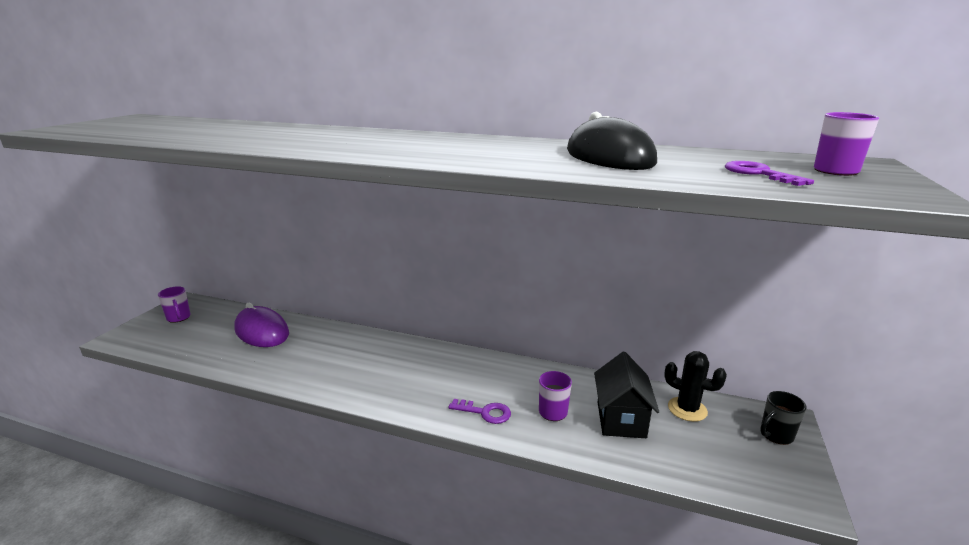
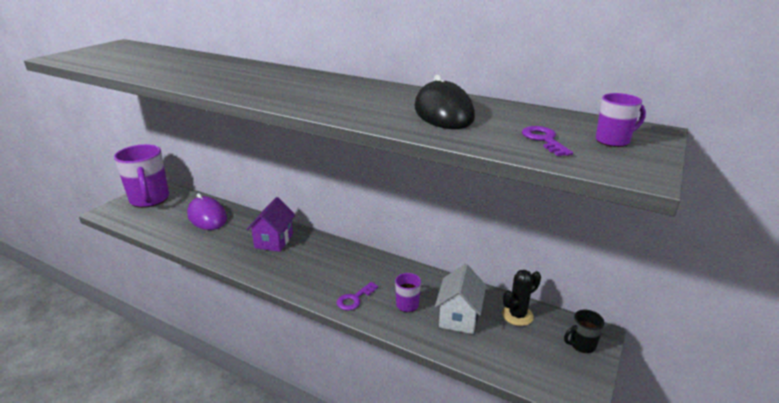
camera: 10 degrees right, 5 degrees up
(179, 318) = (150, 200): purple mug -> purple mug, size x2.25
(358, 352) = (274, 241): none -> purple house
(485, 412) = (354, 299): purple key -> purple key turned 105 degrees clockwise
(621, 419) = (459, 317): black house -> white house
(687, 409) = (517, 315): black cactus -> black cactus turned 75 degrees counterclockwise

